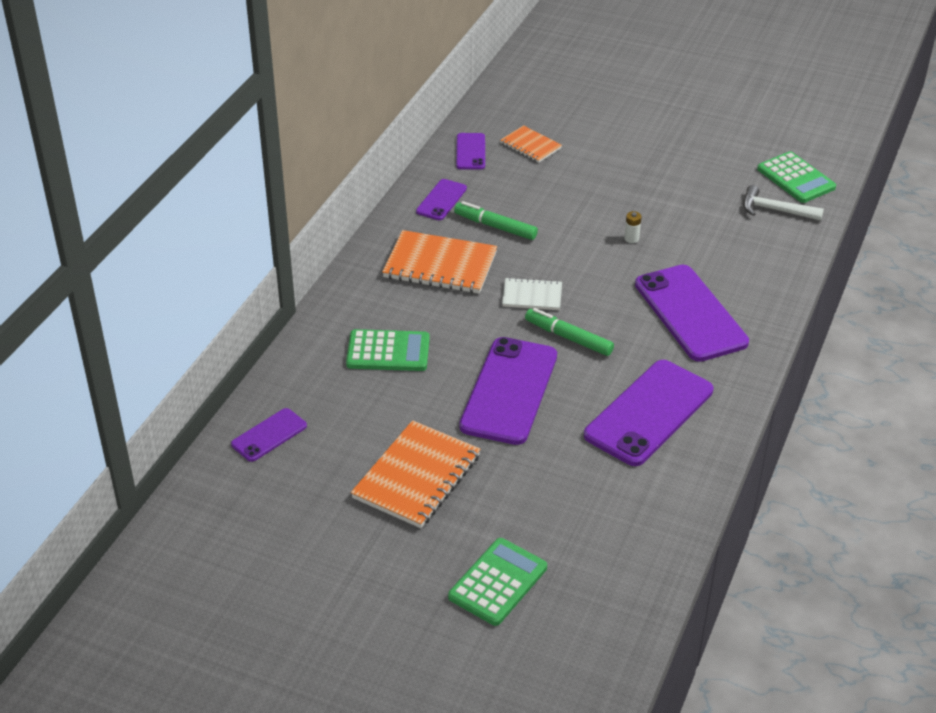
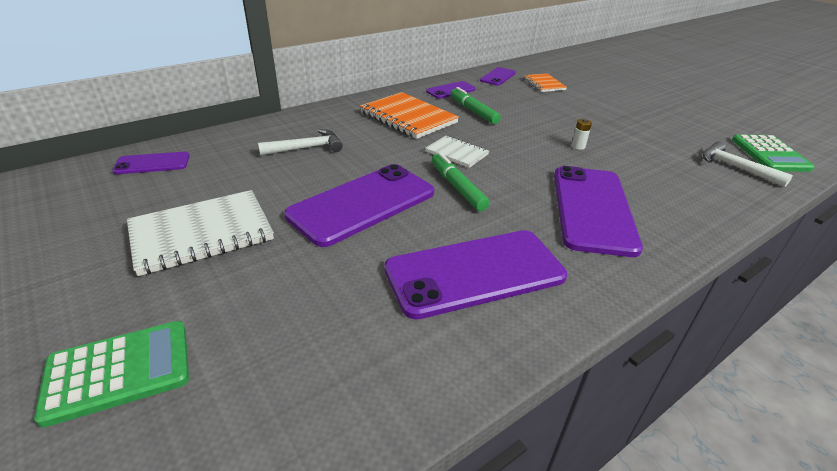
camera: 30 degrees right, 5 degrees down
(388, 352) = (306, 148): green calculator -> white hammer
(417, 477) = (202, 234): orange notebook -> white notebook

